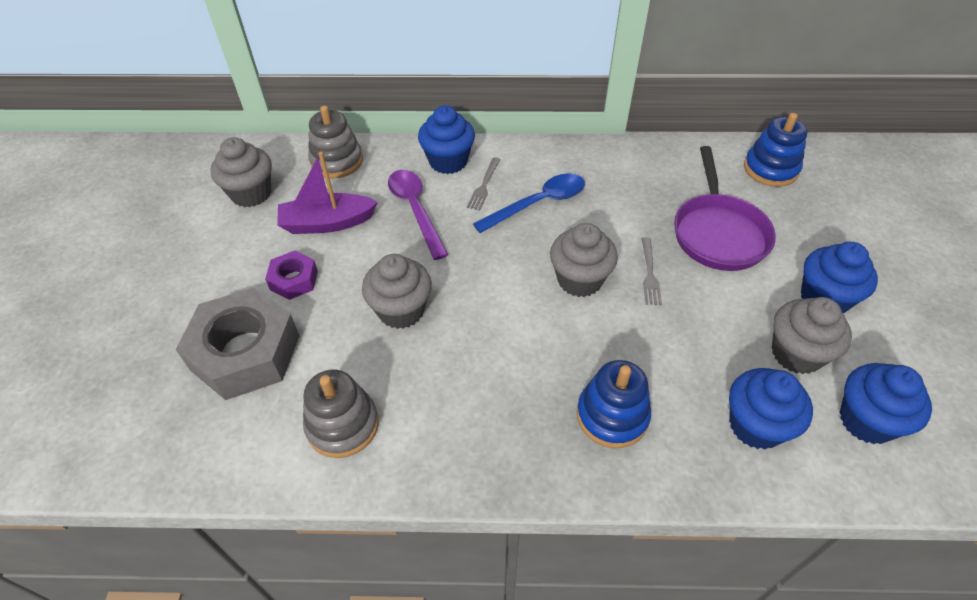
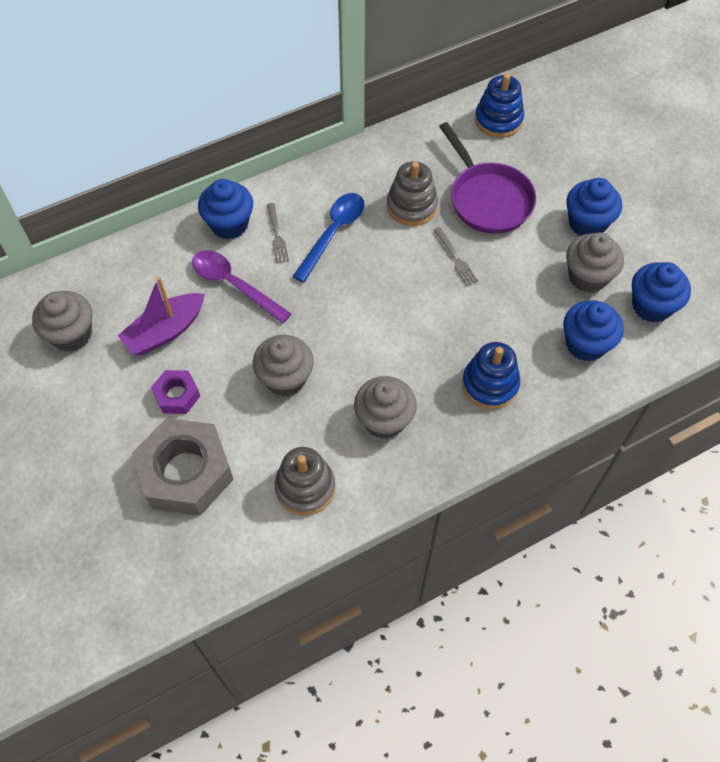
camera: 30 degrees left, 10 degrees up
(337, 161) = (127, 267): grey stacking toy -> grey stacking toy (411, 206)
(579, 280) = (406, 288): grey cupcake -> grey cupcake (384, 420)

